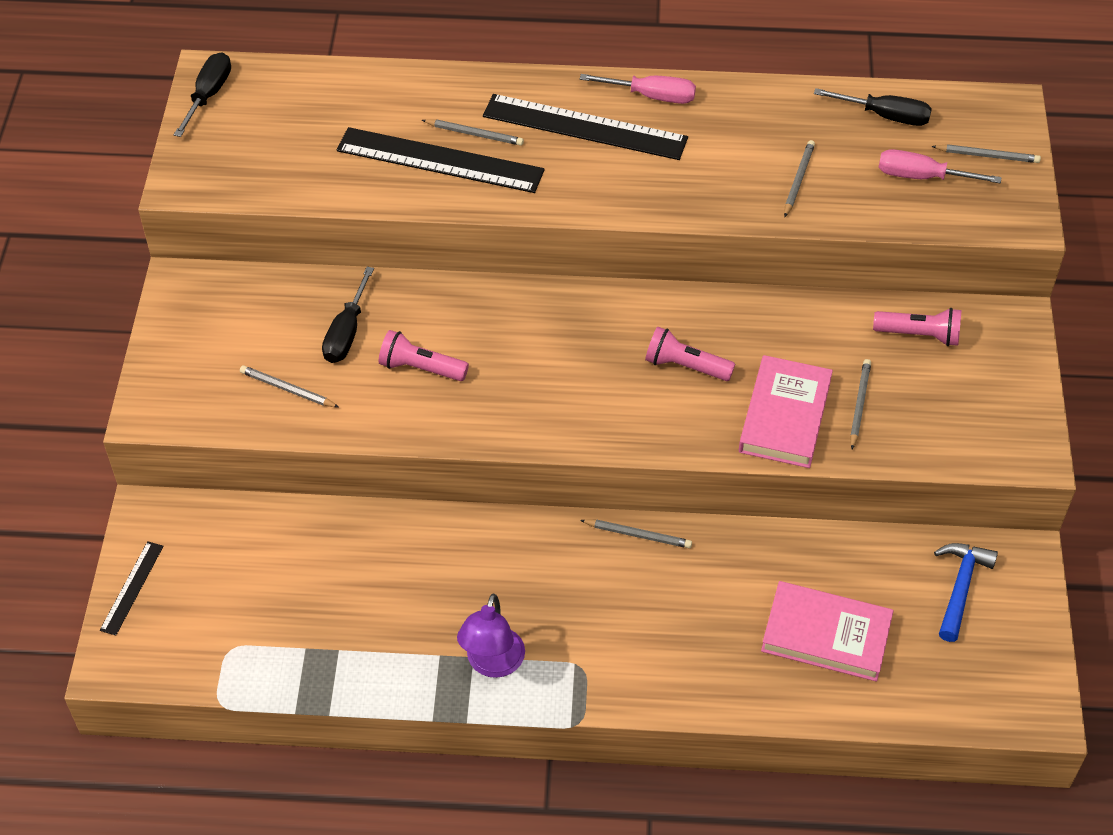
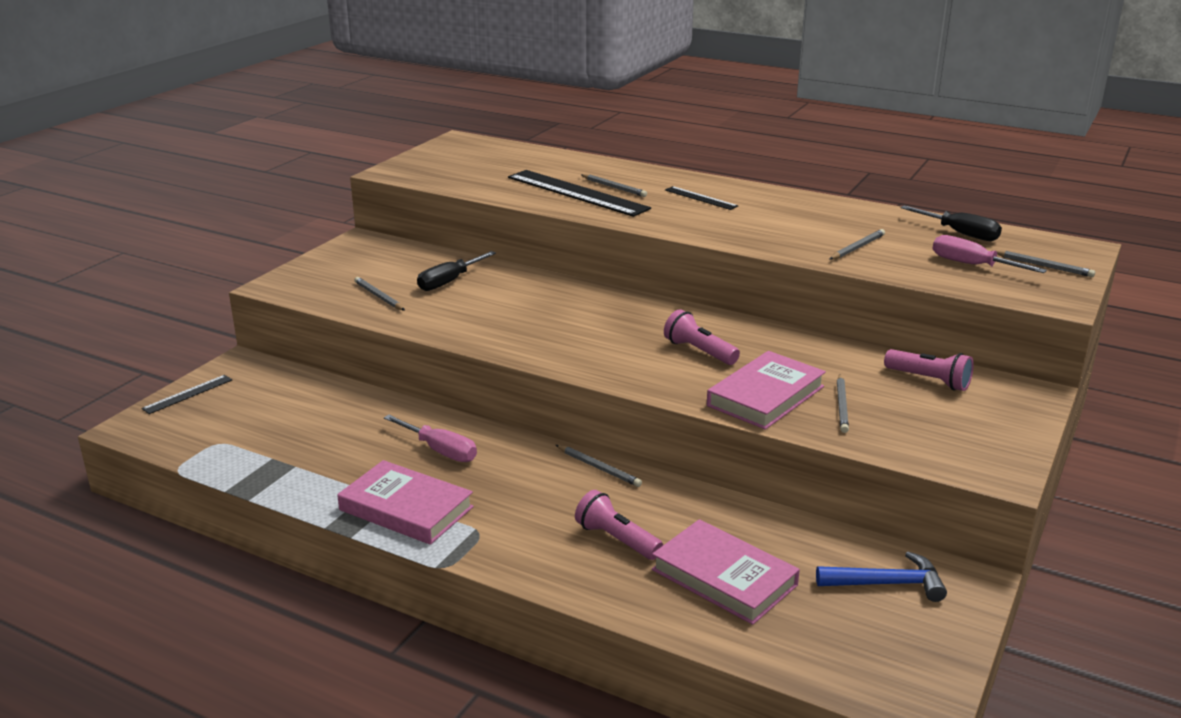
camera: 25 degrees right, 25 degrees down
(208, 95) = (448, 146): black screwdriver -> none
(420, 368) = (485, 308): pink flashlight -> pink flashlight (616, 539)
(492, 664) = (406, 508): purple lamp -> pink book
(585, 127) = (701, 198): black ruler -> black ruler, size x0.49
(651, 96) = (766, 195): pink screwdriver -> pink screwdriver (440, 450)
(859, 405) = (842, 405): grey pencil -> grey pencil turned 150 degrees clockwise
(960, 587) = (887, 584): blue hammer -> blue hammer turned 45 degrees clockwise

